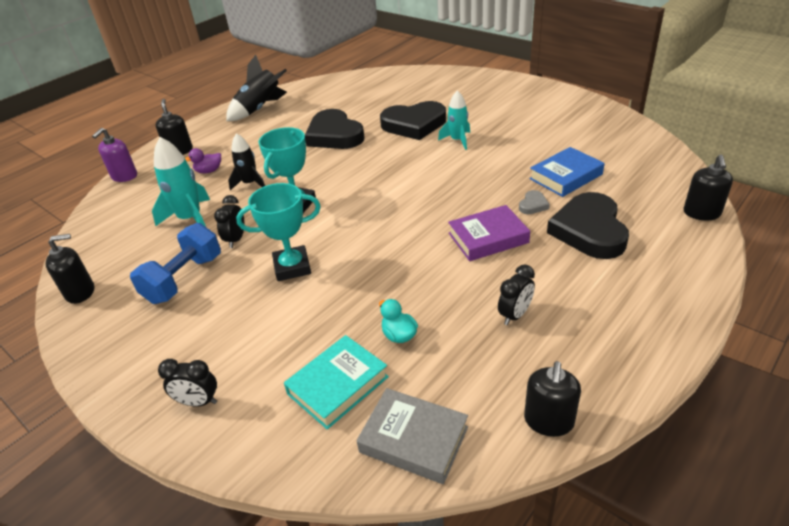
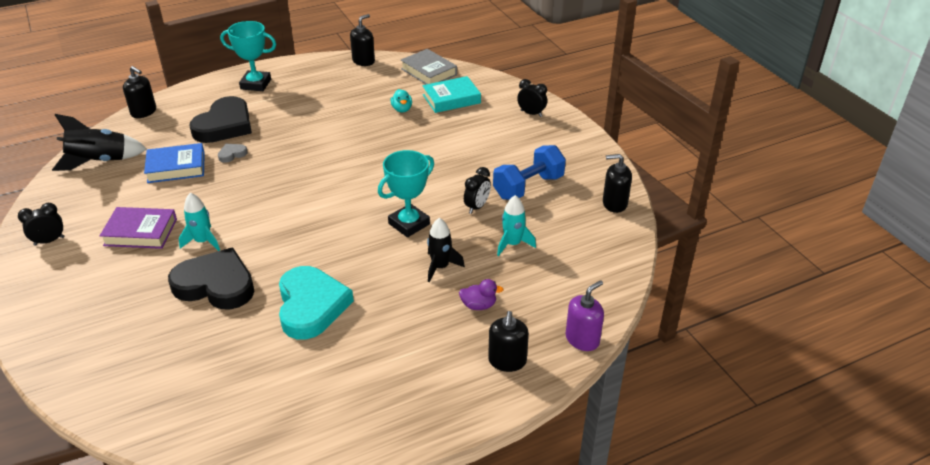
camera: 160 degrees left, 0 degrees up
(190, 219) = (512, 244): turquoise rocket -> turquoise rocket, size x0.65
(260, 109) = (367, 415): black rocket -> black rocket (99, 161)
(292, 267) = (442, 168): turquoise trophy -> turquoise trophy (256, 84)
(334, 135) = (311, 306): black heart -> turquoise heart
(488, 238) = (292, 143): purple book -> purple book (140, 232)
(515, 315) = (329, 99): black clock -> black clock (49, 241)
(701, 213) = (144, 112): black soap dispenser -> black soap dispenser turned 90 degrees clockwise

